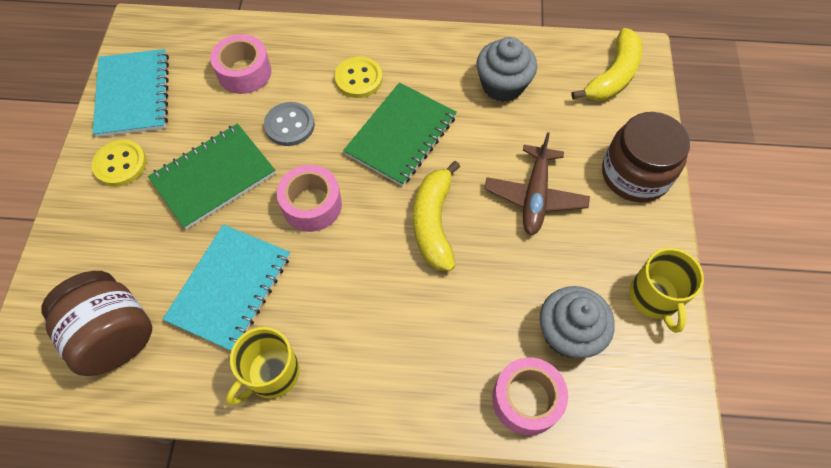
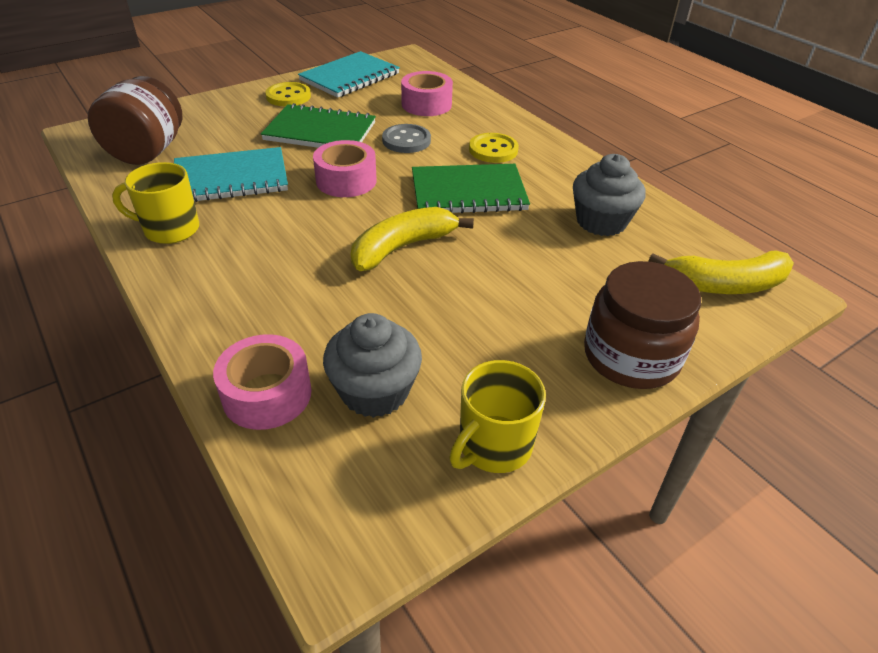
camera: 50 degrees right, 20 degrees down
(535, 196) = (508, 295): brown plane -> none

